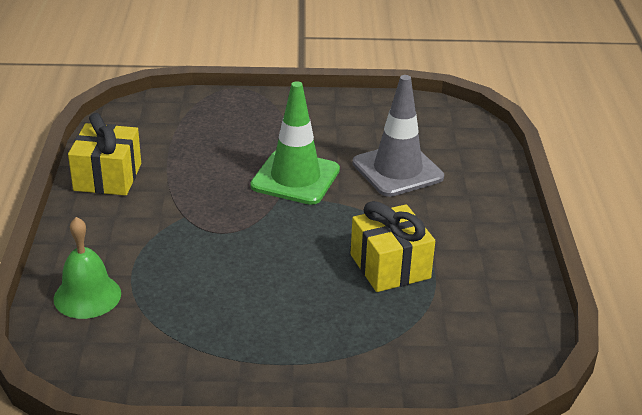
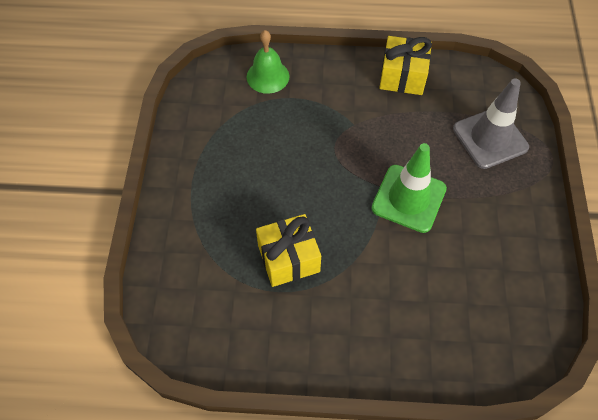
camera: 95 degrees right, 25 degrees up
(397, 170) = (426, 280): grey traffic cone -> grey traffic cone (490, 138)

